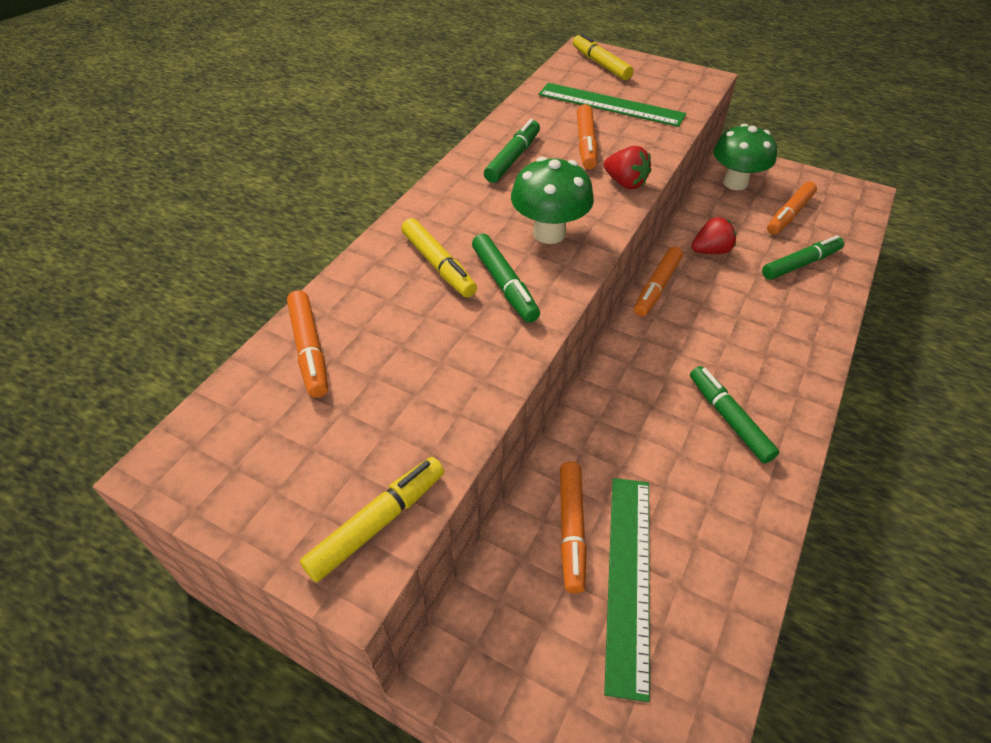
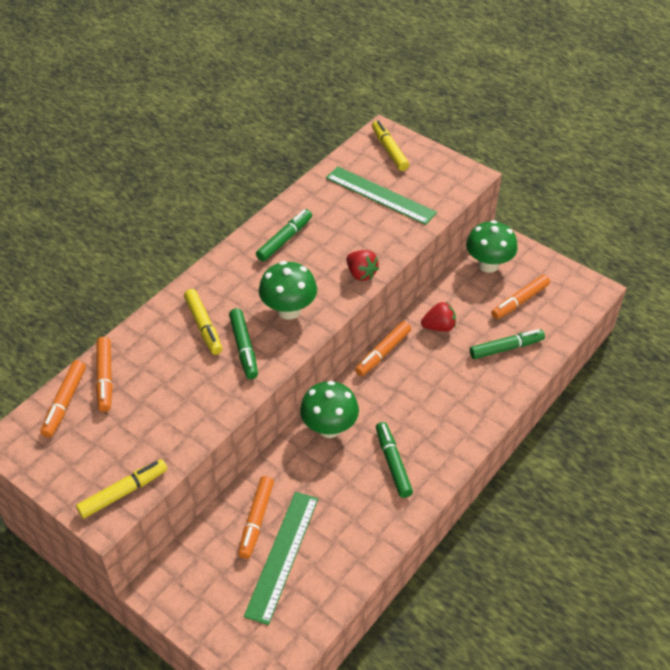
camera: 10 degrees right, 0 degrees up
(586, 144) = (345, 233): orange marker -> orange marker (65, 403)
(626, 385) = (329, 428): none -> green mushroom

